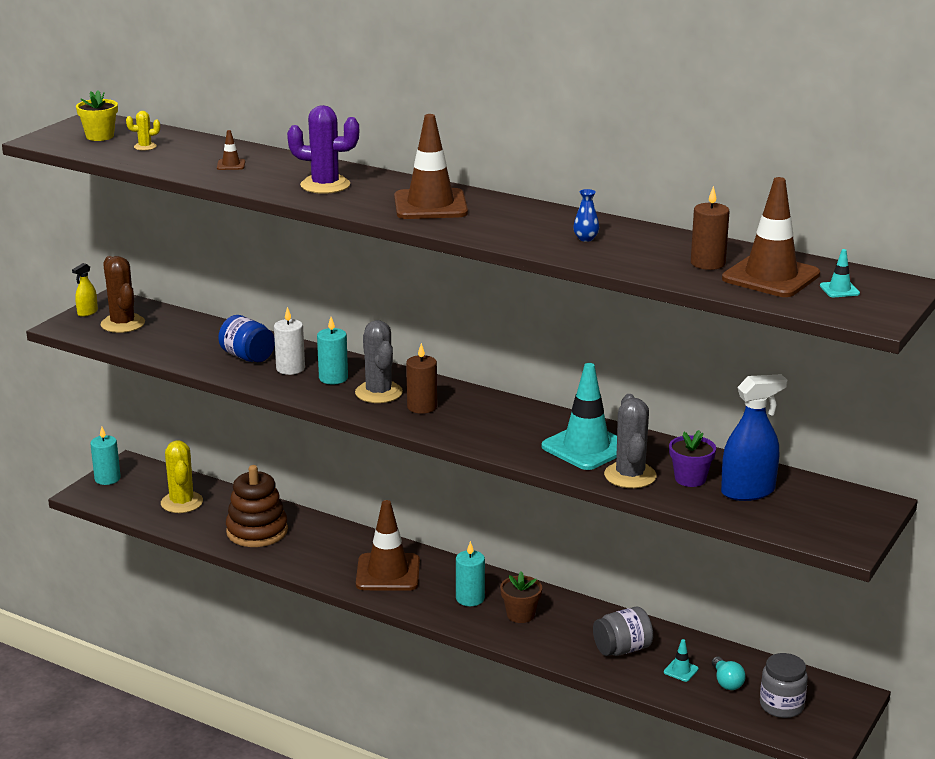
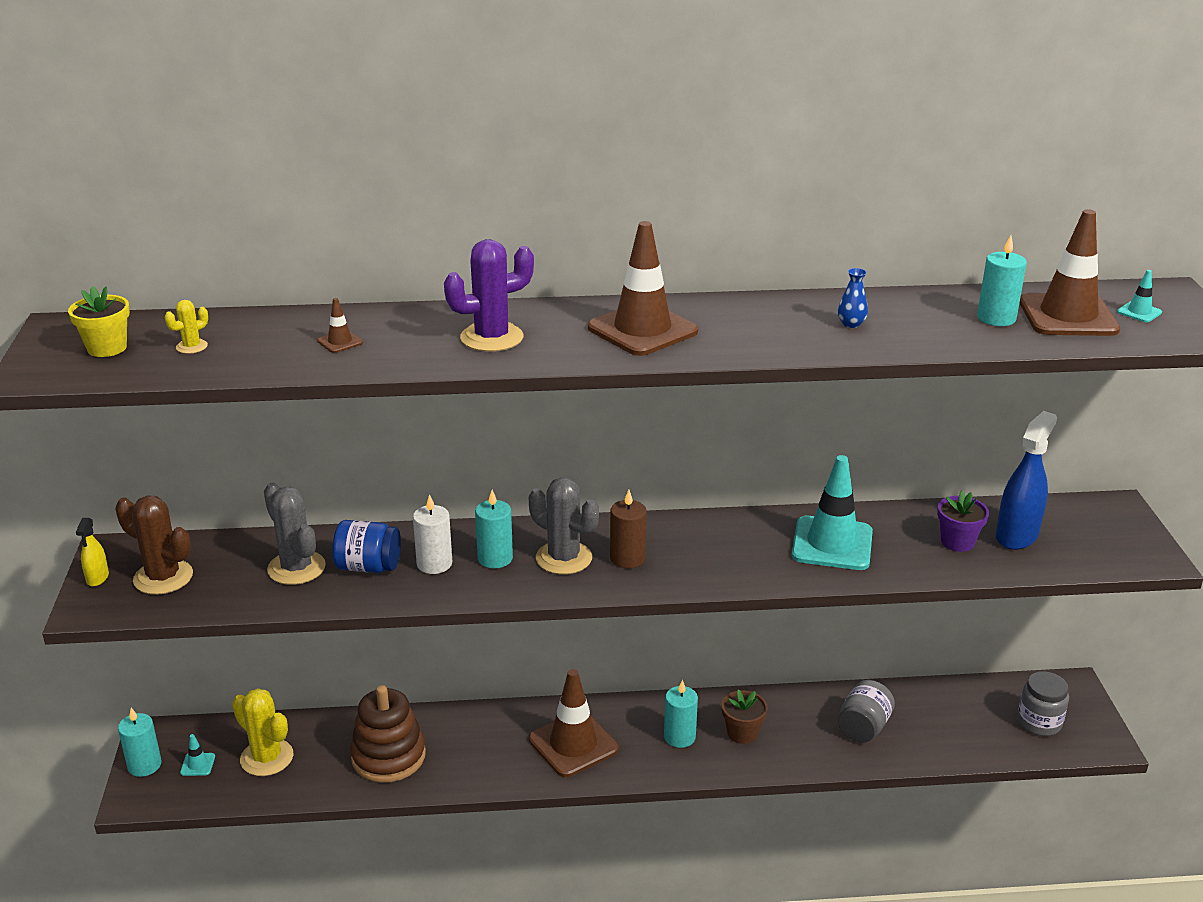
camera: 35 degrees left, 5 degrees up
(630, 476) = (907, 560): grey cactus -> grey cactus (296, 568)
(681, 670) = (931, 726): turquoise traffic cone -> turquoise traffic cone (198, 764)
(707, 263) = (996, 318): brown candle -> turquoise candle
(726, 682) = (976, 719): turquoise light bulb -> none

